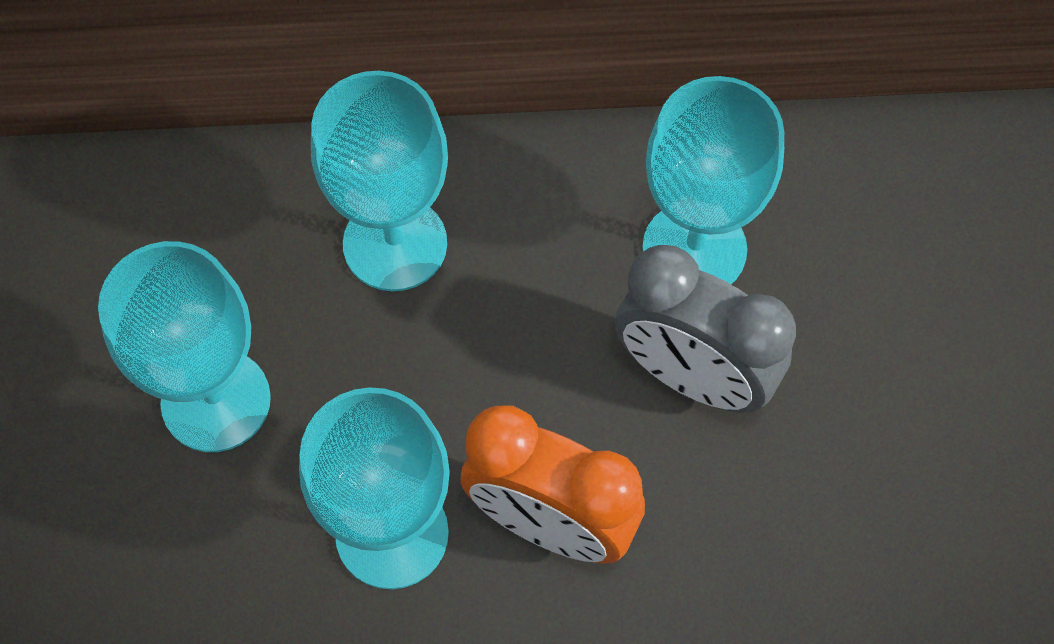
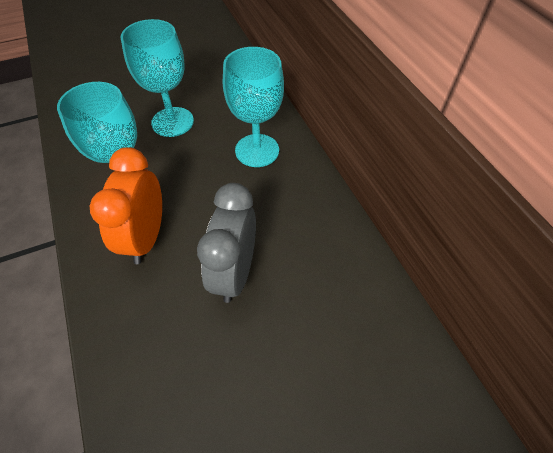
camera: 70 degrees right, 10 degrees down
(694, 249) = (302, 254): turquoise goblet -> none

